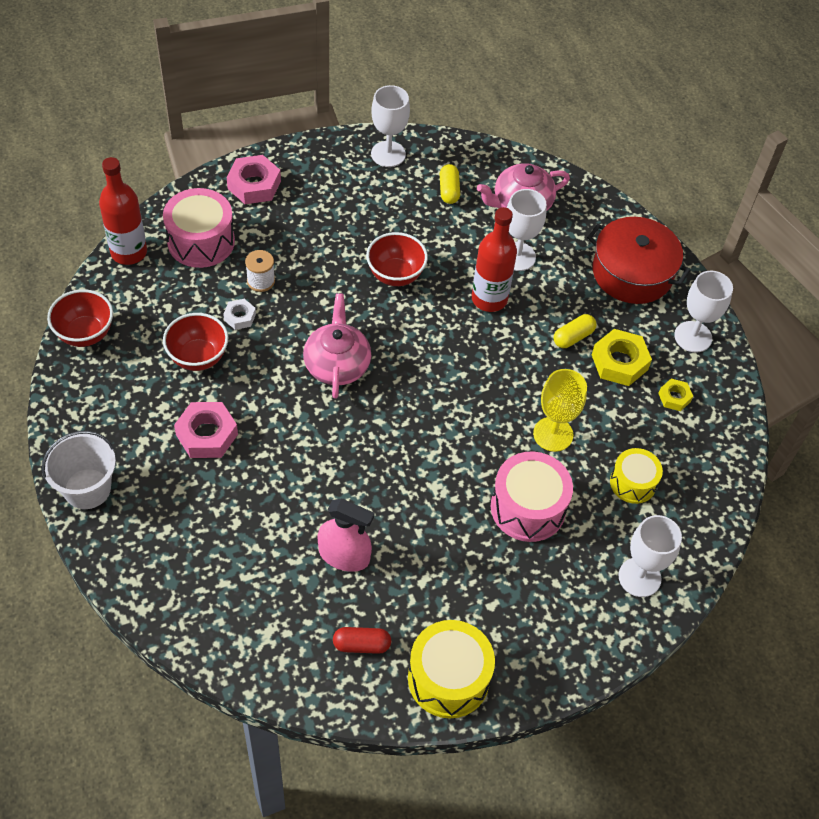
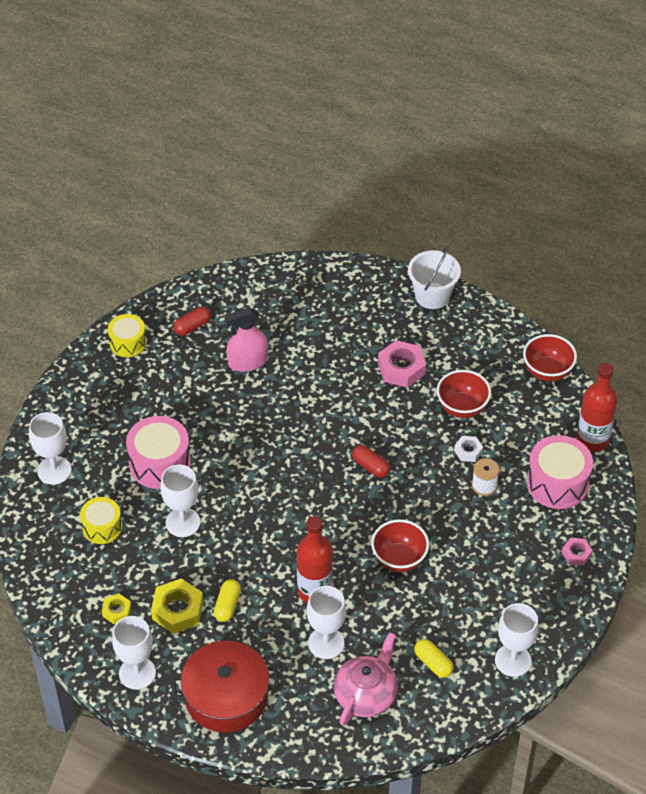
camera: 145 degrees right, 5 degrees down
(254, 185) = (576, 554): pink nut -> pink nut, size x0.56
(337, 364) = (370, 466): pink teapot -> red capsule
(448, 678) = (128, 343): yellow drum -> yellow drum, size x0.63
(553, 434) = (183, 522): yellow goblet -> white goblet

